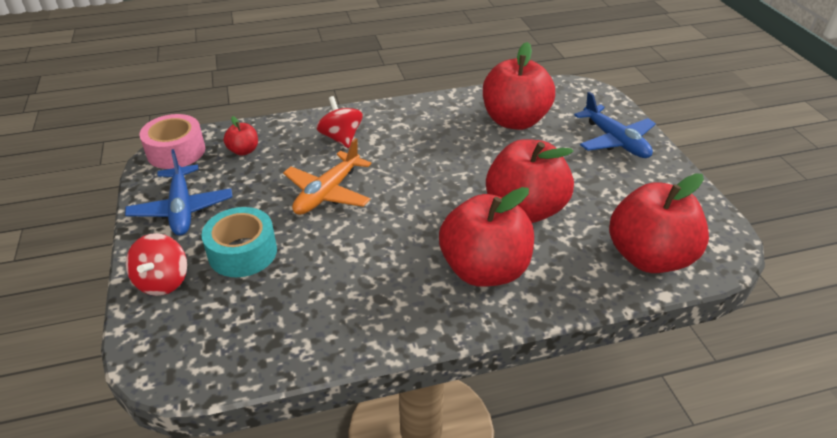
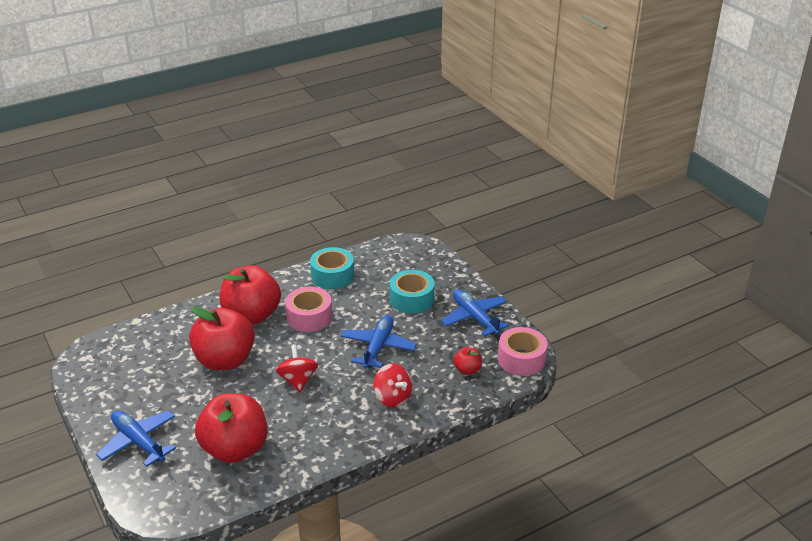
camera: 165 degrees right, 5 degrees down
(163, 281) = (447, 277): red spinning top -> red spinning top (298, 380)
(327, 193) = (378, 347): orange plane -> blue plane
(339, 322) = (332, 276): none -> turquoise tape
(400, 251) = (309, 317): none -> pink tape
(649, 257) = (139, 342): red apple -> none

